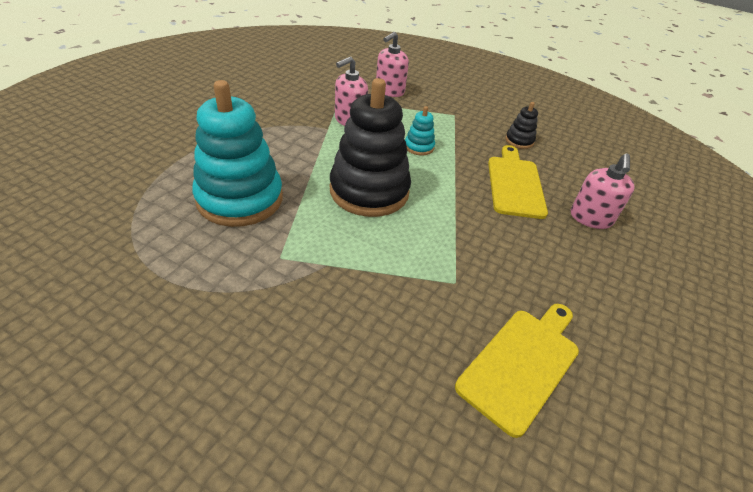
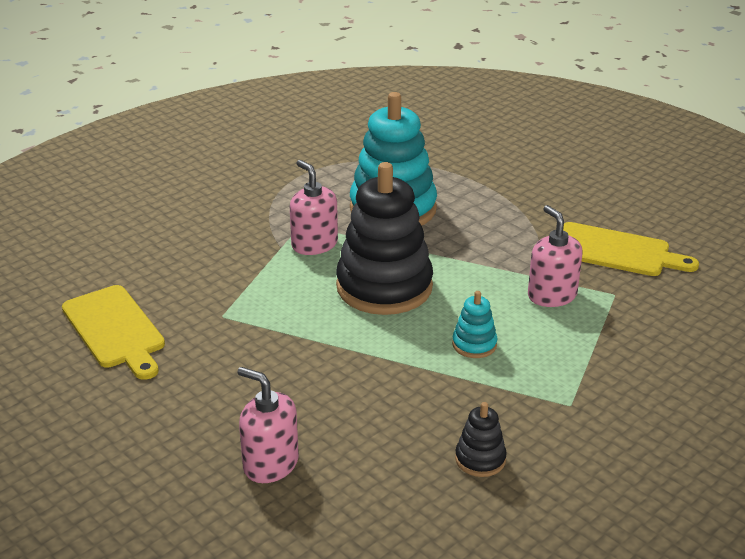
camera: 110 degrees right, 10 degrees down
(389, 91) = (650, 348): pink soap dispenser -> pink soap dispenser (314, 244)
(515, 184) = (366, 413): yellow cutting board -> yellow cutting board (616, 251)

